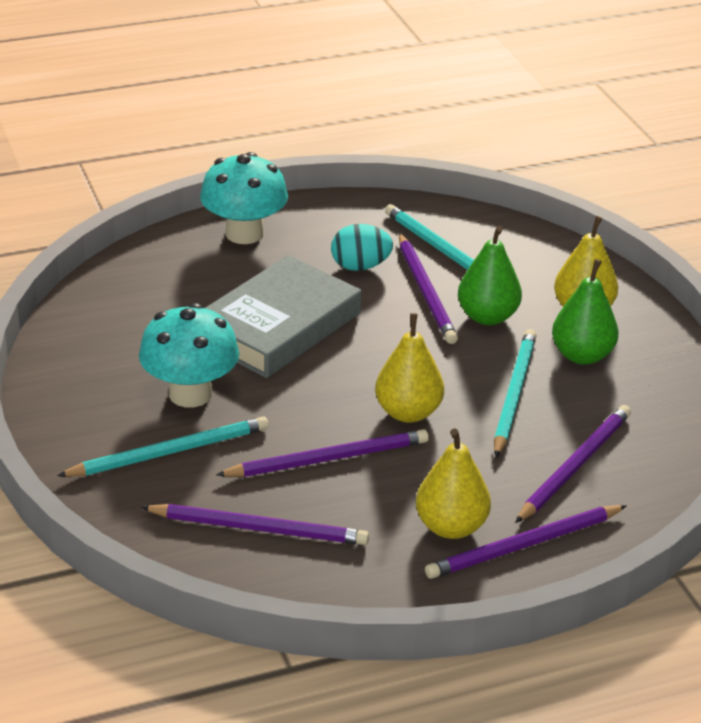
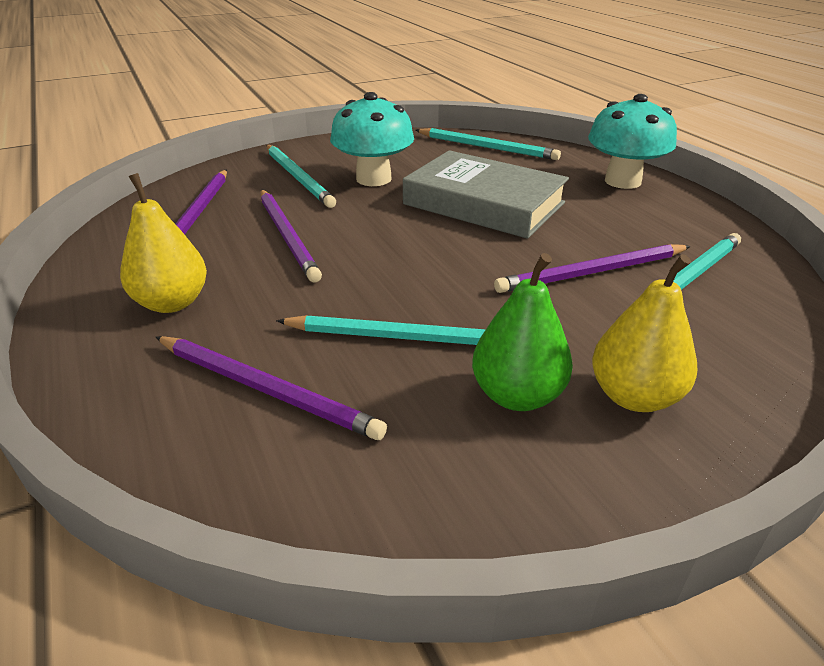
camera: 85 degrees right, 0 degrees up
(116, 301) = (487, 147): none -> turquoise pencil
(360, 266) = (612, 234): turquoise egg -> none
(408, 412) = (363, 271): yellow pear -> none
(487, 317) = (566, 315): green pear -> none
(523, 545) = (125, 350): purple pencil -> none

